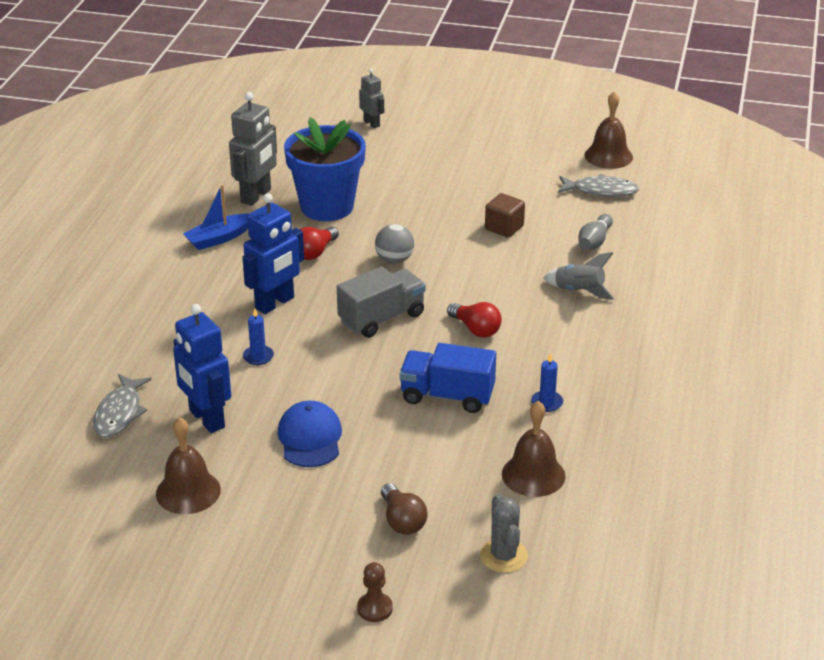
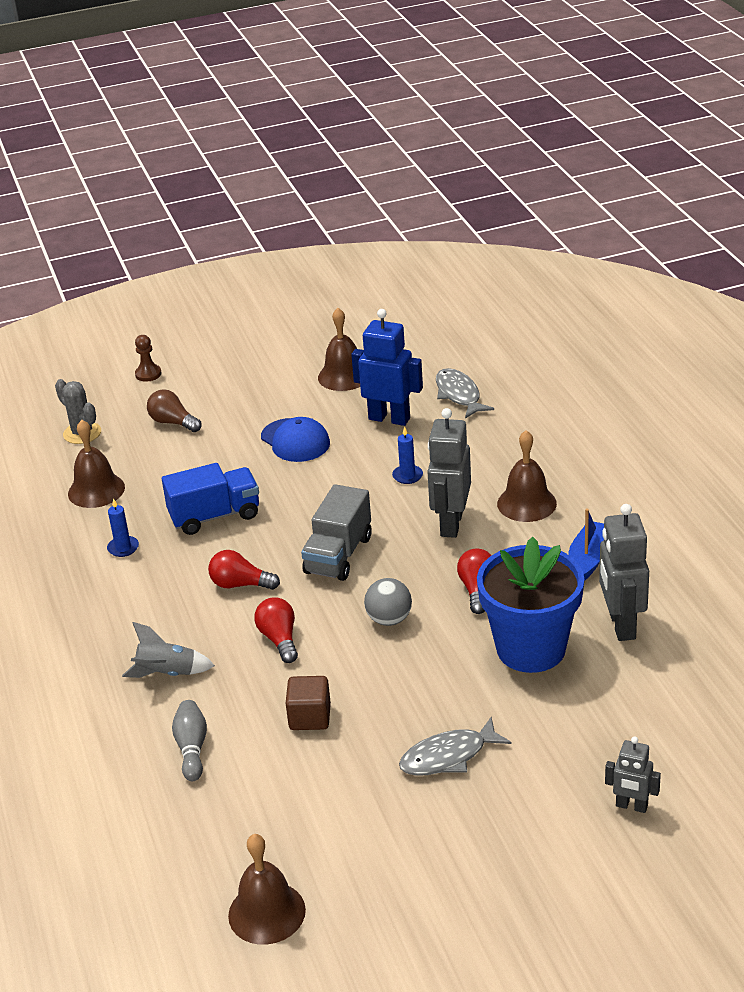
camera: 150 degrees right, 0 degrees up
(203, 293) = (526, 503): none -> brown bell
(275, 303) = (451, 524): blue robot -> grey robot
(481, 279) = (279, 639): none -> red light bulb
(601, 191) = (235, 837): grey fish -> grey fish (448, 756)

